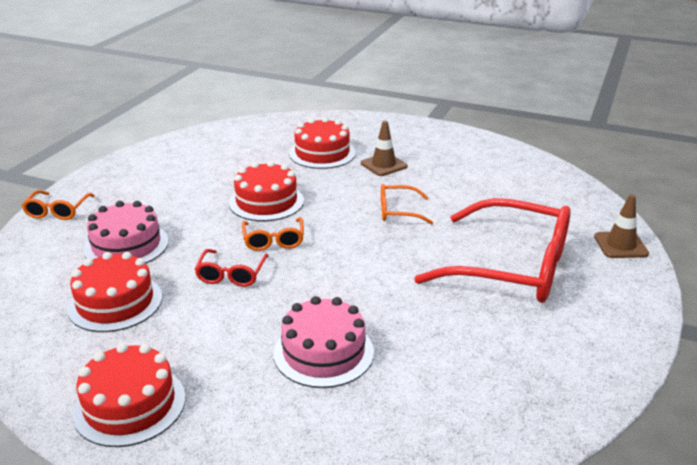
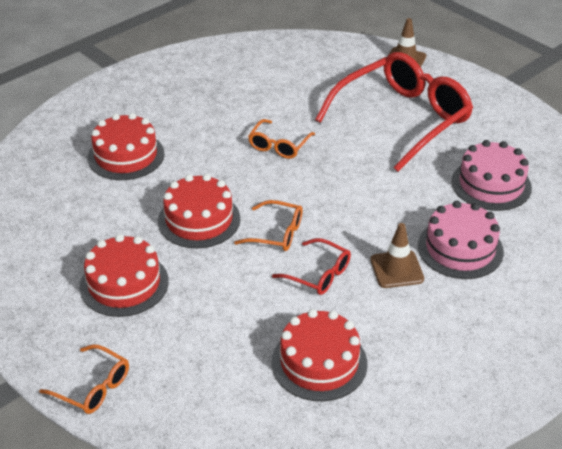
camera: 65 degrees left, 10 degrees up
(126, 245) = (215, 338): pink cake -> pink cake (491, 184)
(130, 405) = (476, 375): red cake -> red cake (124, 284)
(383, 165) = (186, 126): brown traffic cone -> brown traffic cone (396, 269)

